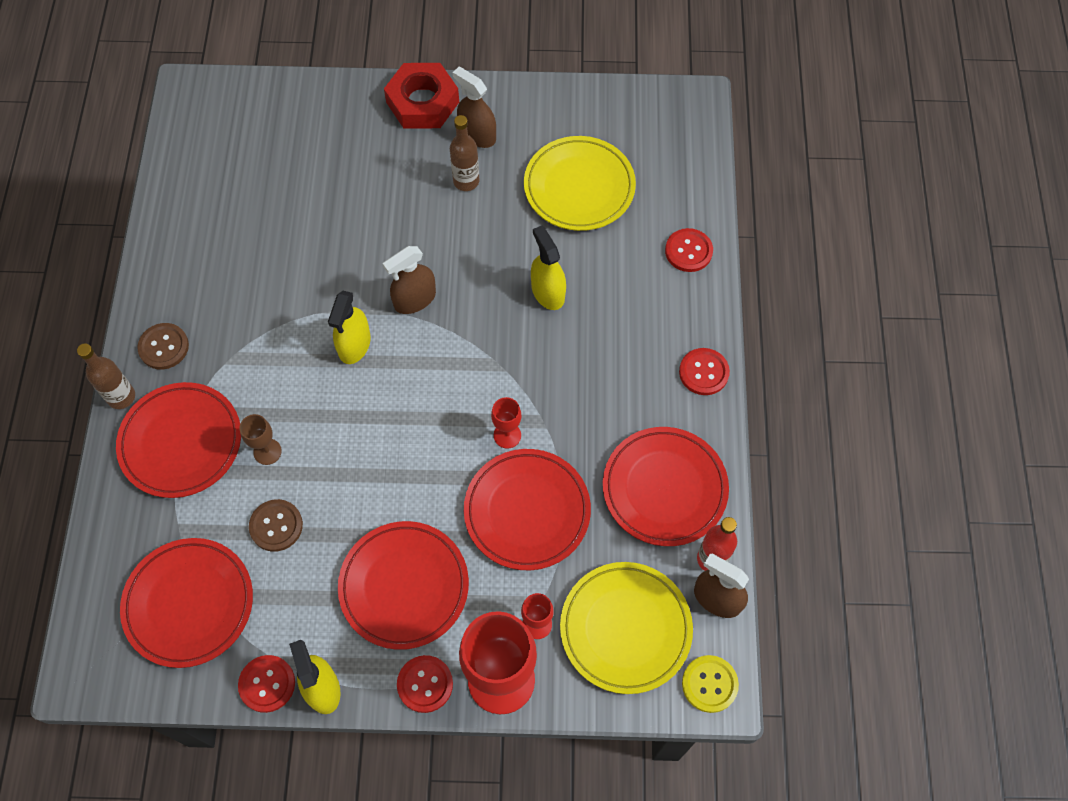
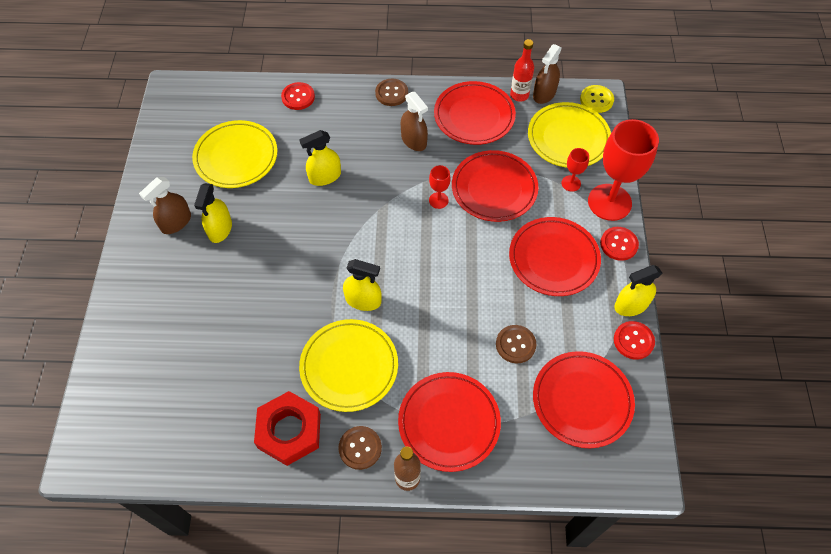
camera: 90 degrees left, 5 degrees down
(265, 332) = (349, 367): none -> yellow plate
(267, 451) = (455, 356): brown goblet -> none
(415, 299) = (325, 260): brown spray bottle -> brown spray bottle (414, 140)
(422, 102) = (135, 262): red nut -> red nut (289, 431)
(466, 181) = (220, 229): brown bottle -> yellow spray bottle
(703, 372) = (391, 93): red button -> brown button

